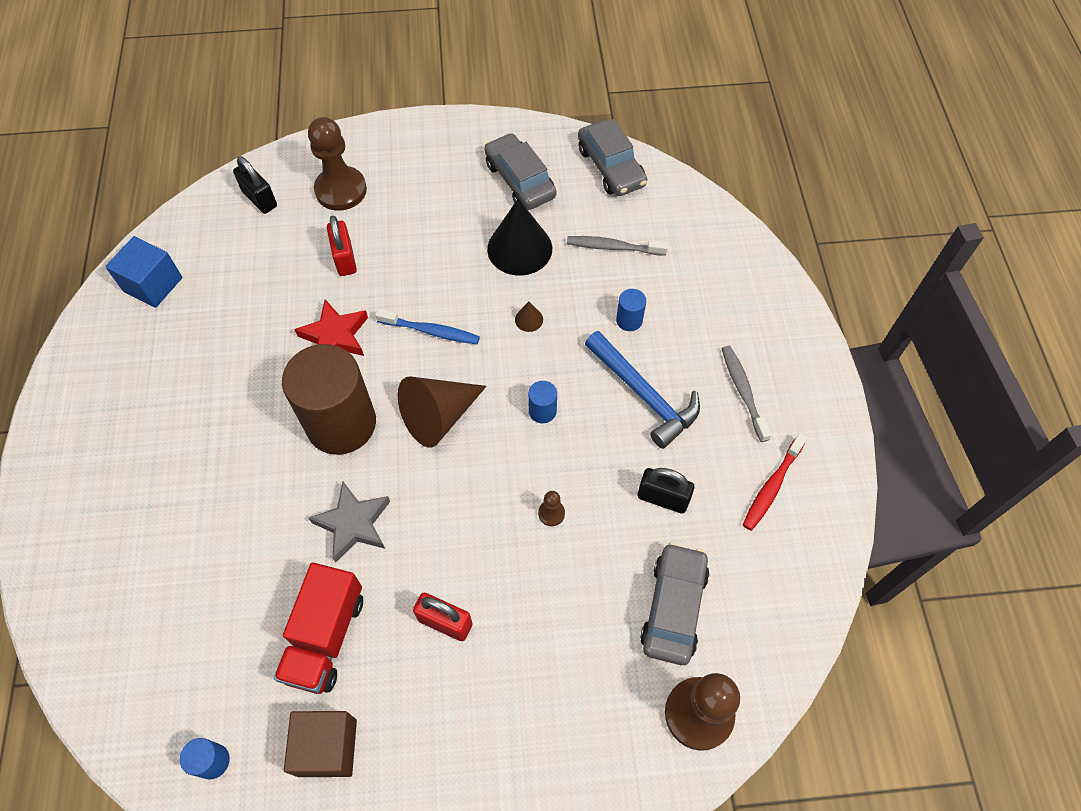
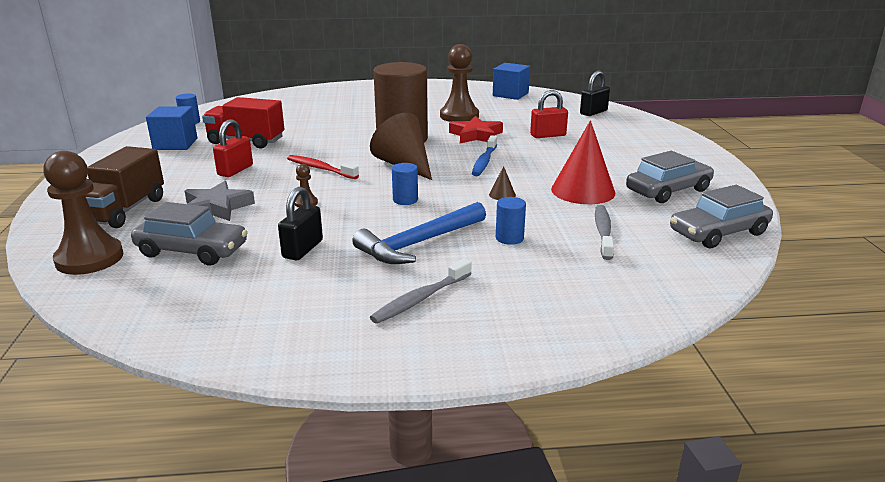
camera: 90 degrees right, 35 degrees down
(327, 747) = (175, 144): brown cube -> blue cube
(341, 190) = (615, 132): brown pawn -> brown pawn (459, 116)
(353, 524) = (322, 145): grey star -> grey star (217, 208)
(519, 248) = (583, 191): black cone -> red cone
(576, 727) = (124, 211): none -> brown truck
(743, 391) = (420, 299): grey toothbrush -> grey toothbrush turned 150 degrees clockwise
(771, 486) = (294, 310): red toothbrush -> red toothbrush (320, 168)

